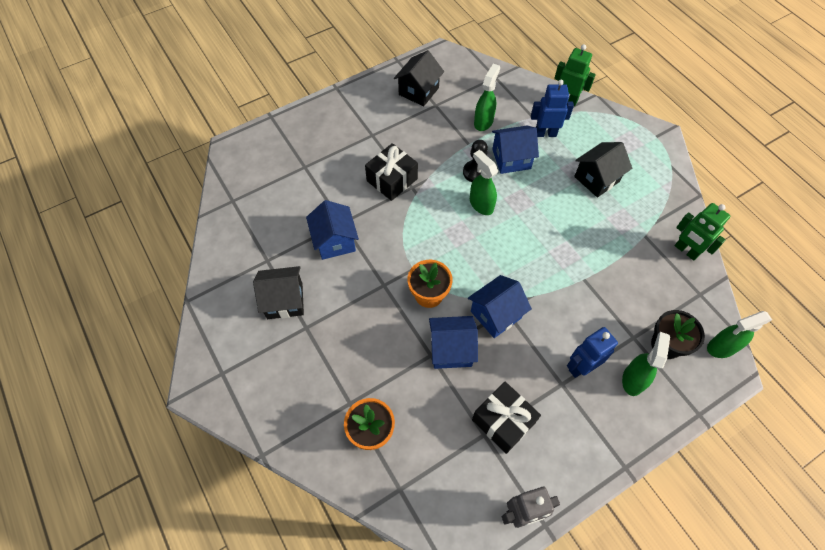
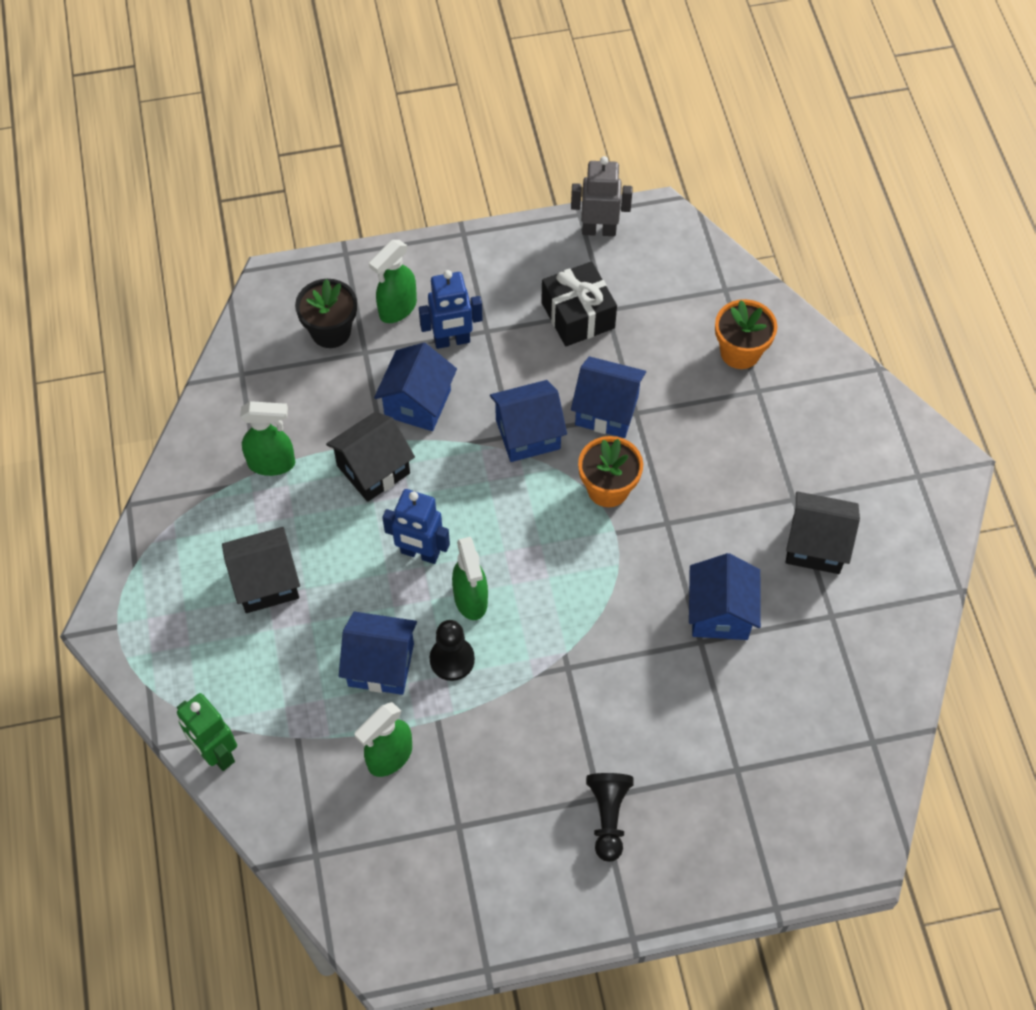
camera: 160 degrees left, 0 degrees up
(364, 128) = (608, 817): none -> black pawn
(392, 180) = (595, 692): black gift -> none
(418, 91) = (476, 871): black house -> black house (373, 469)
(545, 133) = (296, 695): blue robot -> blue robot (420, 553)
(577, 312) = (417, 403): none -> blue house
(686, 251) = (215, 432): green robot -> none
(721, 347) = (265, 307): green spray bottle -> green spray bottle (272, 463)

